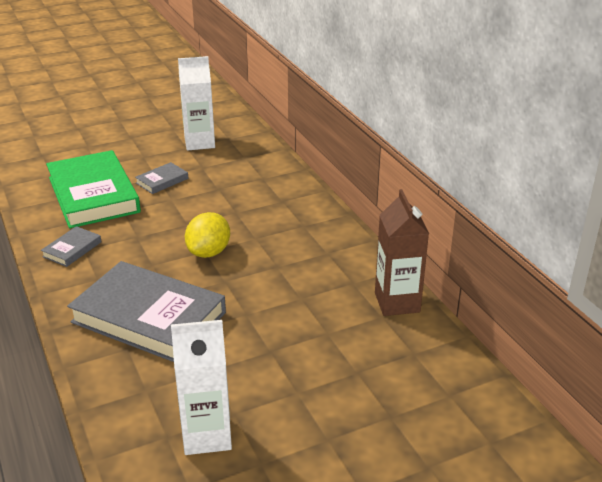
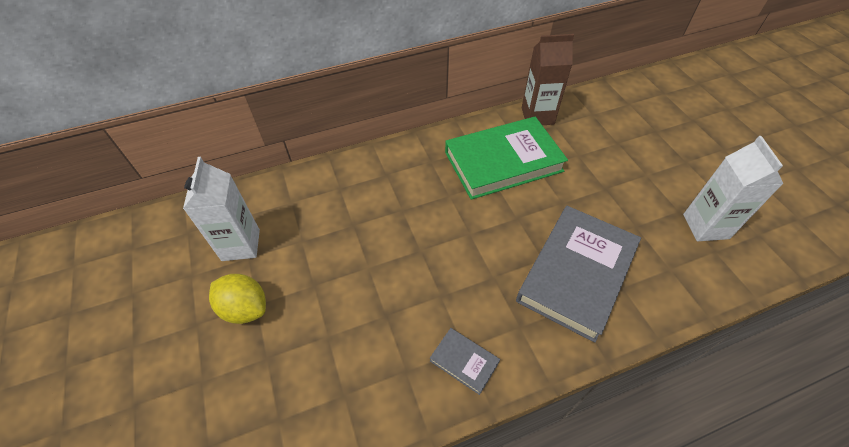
camera: 85 degrees left, 20 degrees up
(93, 194) = (342, 354): green book -> green book (503, 161)
(162, 181) = (324, 279): grey book -> none
(209, 252) = (472, 230): yellow lemon -> yellow lemon (245, 308)

